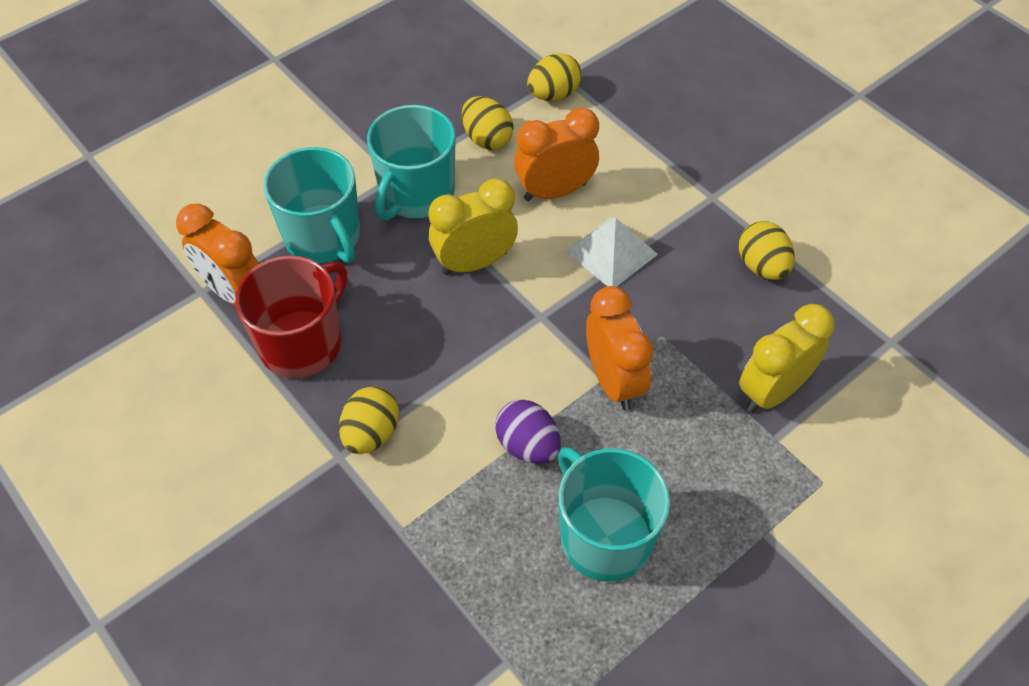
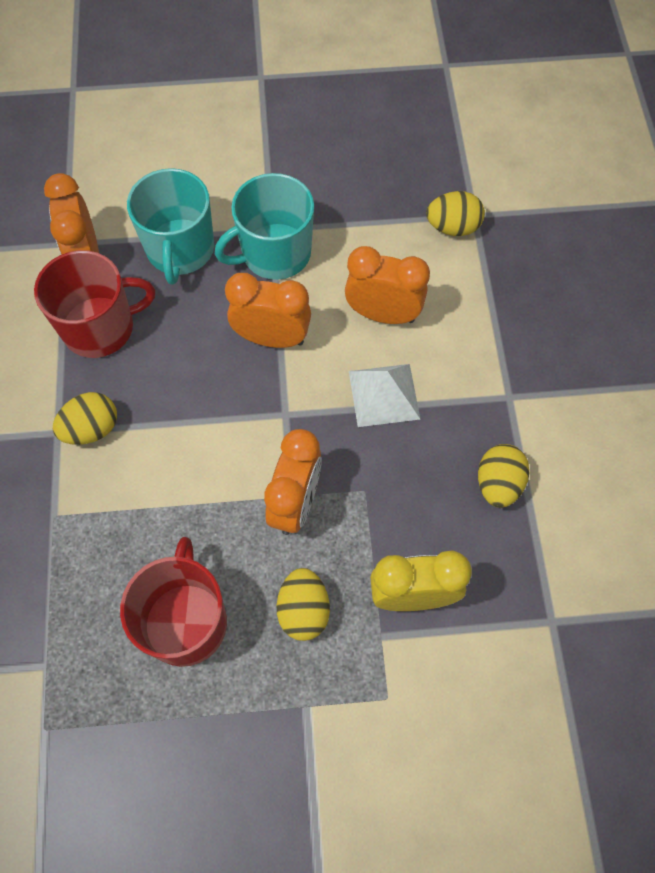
camera: 35 degrees right, 10 degrees up
(474, 262) = (272, 338): yellow clock -> orange clock
(487, 139) = (367, 237): yellow egg -> yellow egg (303, 610)
(528, 445) = (190, 512): purple egg -> none
(604, 536) = (186, 621): turquoise mug -> red mug

